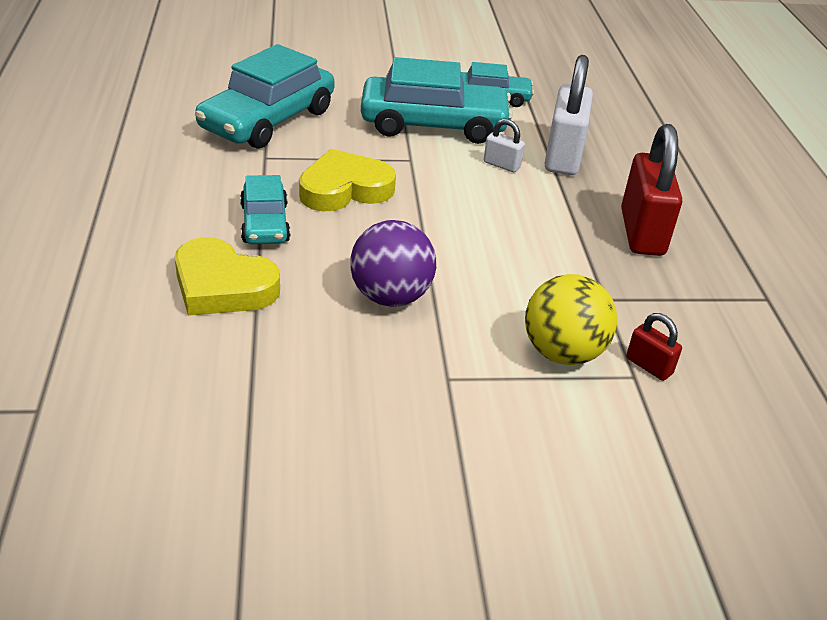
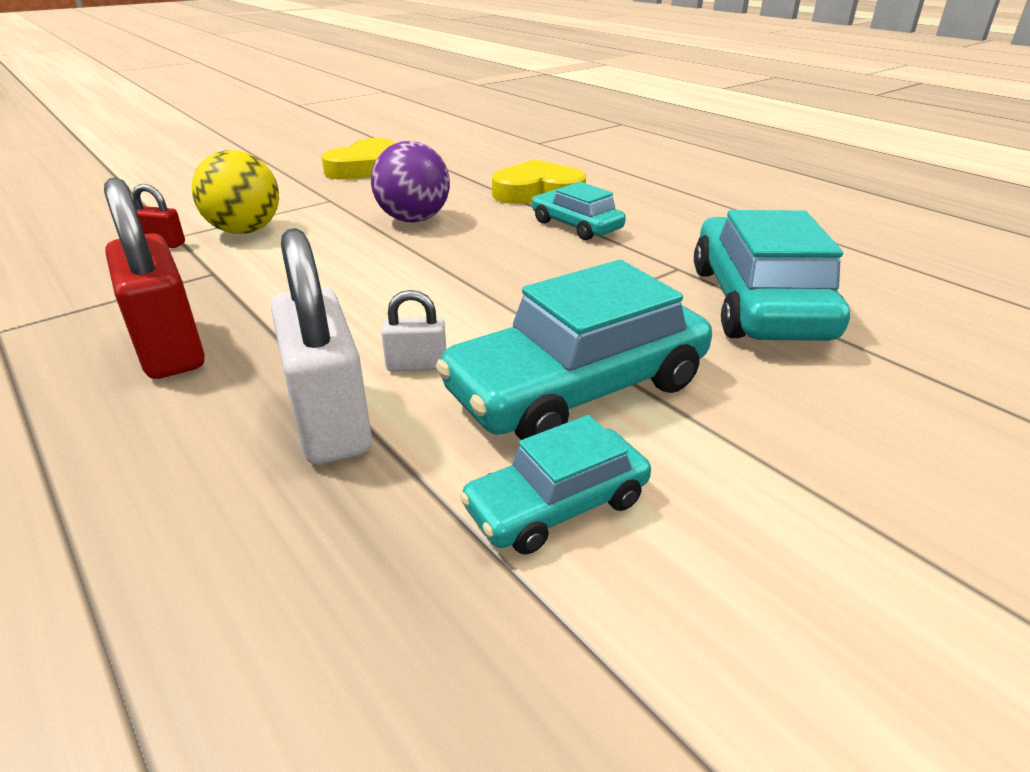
camera: 150 degrees right, 5 degrees down
(345, 189) = (558, 270): yellow heart -> yellow heart (366, 168)

